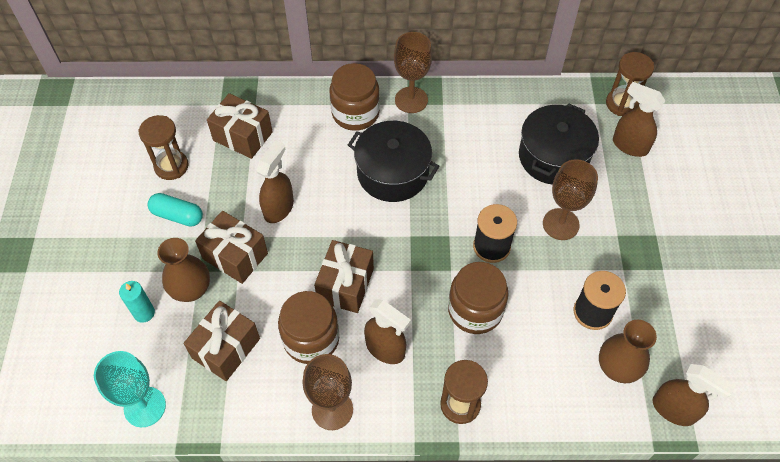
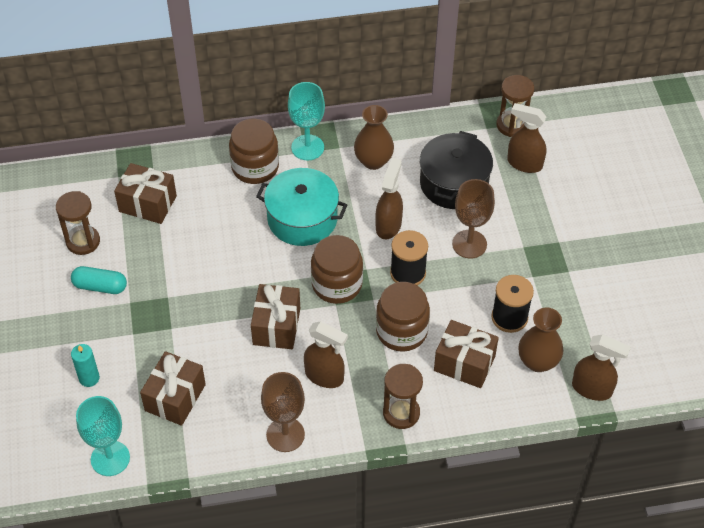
camera: 10 degrees left, 5 degrees down
(191, 290) = (130, 351): brown vase -> brown vase (373, 161)
(235, 256) = (165, 315): brown gift -> brown gift (464, 363)
(279, 208) = (198, 266): brown spray bottle -> brown spray bottle (388, 225)
(311, 339) = (253, 378): brown jar -> brown jar (337, 284)
(393, 173) = (302, 219): black pot -> turquoise pot
(411, 100) = (307, 147): brown goblet -> turquoise goblet

